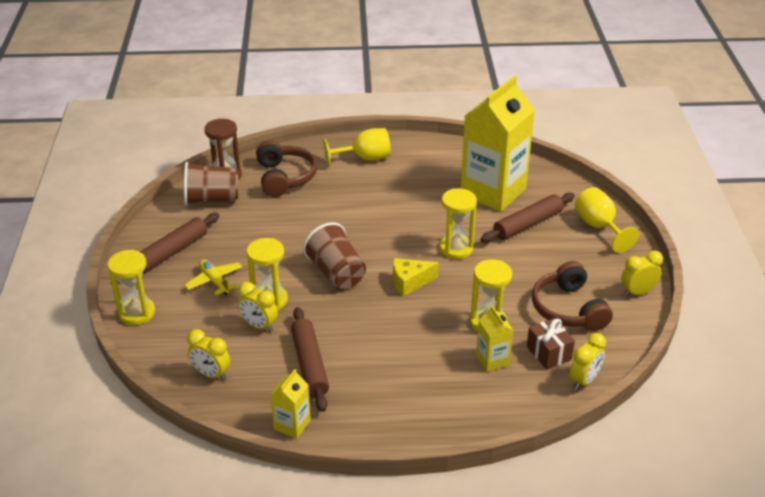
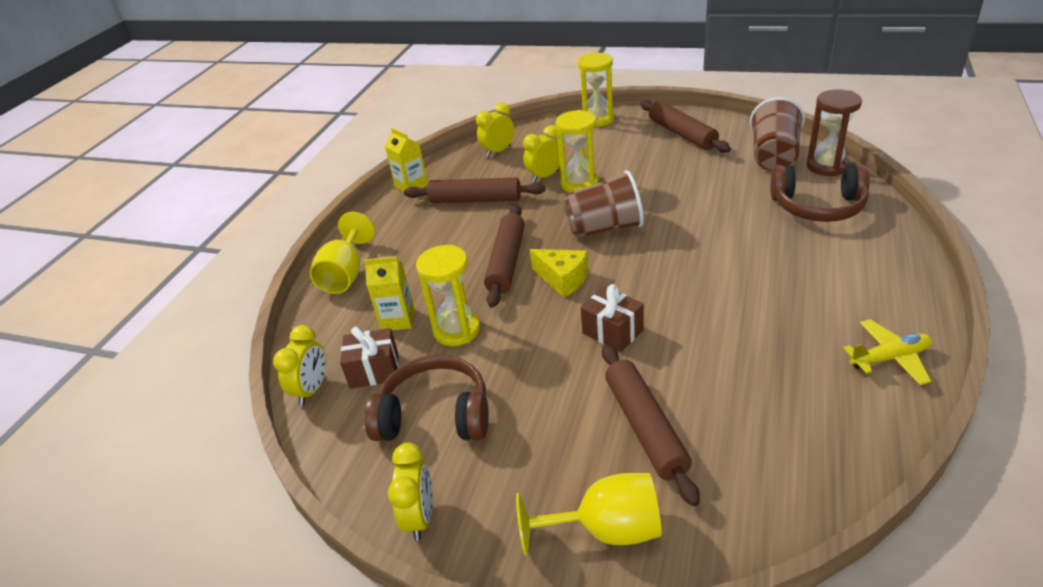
camera: 115 degrees right, 0 degrees up
(214, 281) = (624, 155): yellow plane -> yellow plane (890, 358)
(365, 158) = (867, 279): yellow goblet -> yellow goblet (346, 274)
(399, 318) = (506, 262): none -> brown rolling pin
(410, 282) = (563, 279): yellow cheese -> yellow cheese turned 120 degrees clockwise
(456, 249) = (612, 332): yellow hourglass -> brown gift
(493, 191) = (750, 407): yellow carton -> none
(584, 380) = (312, 390): yellow clock -> yellow clock turned 135 degrees counterclockwise

